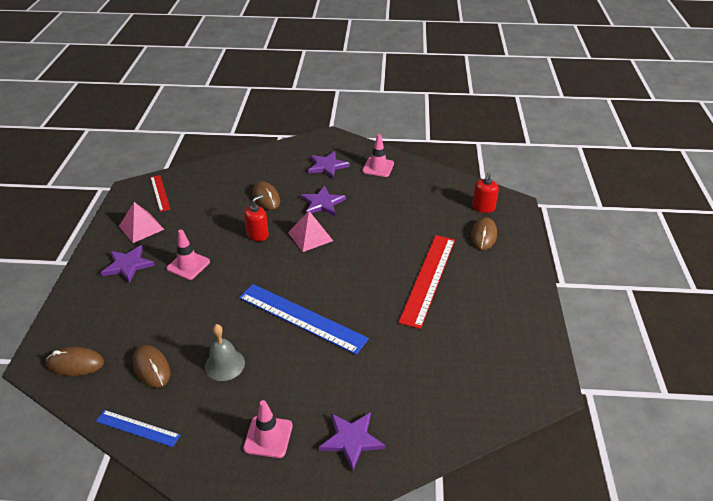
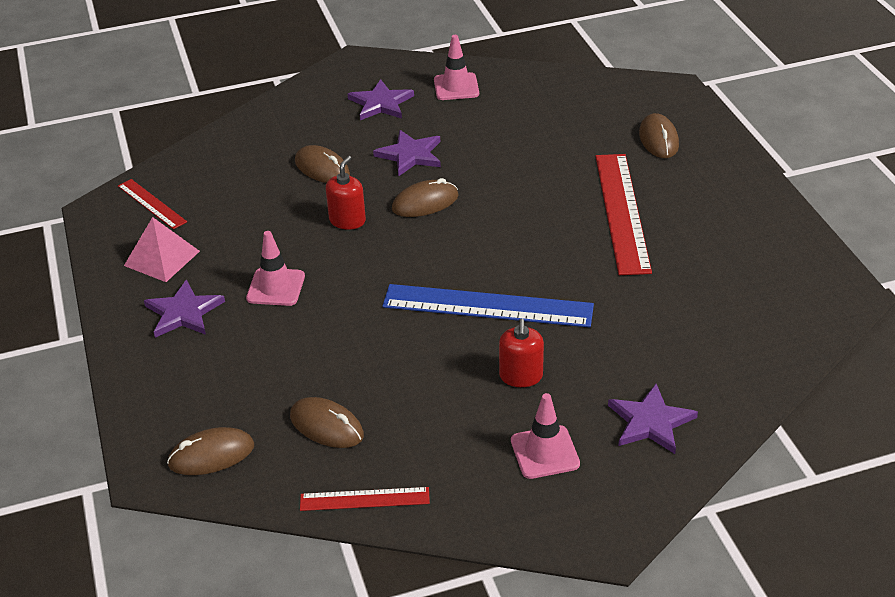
camera: 20 degrees left, 0 degrees up
(138, 428) = (364, 499): blue ruler -> red ruler
(224, 364) = (425, 391): grey bell -> none
(310, 236) = (425, 203): pink pyramid -> brown mouse
(483, 207) = (635, 104): red soap dispenser -> red soap dispenser (521, 376)

